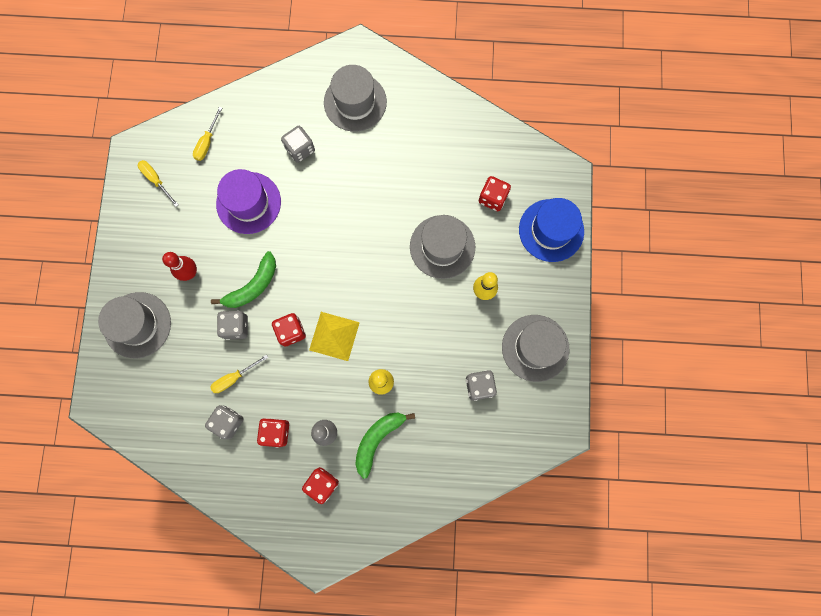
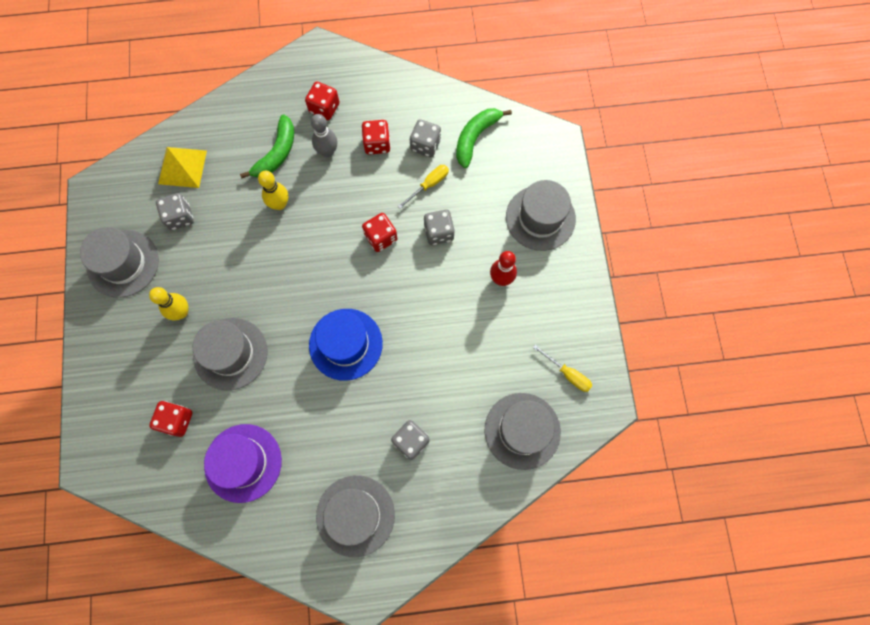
camera: 170 degrees right, 5 degrees down
(207, 142) = (522, 430): yellow screwdriver -> grey hat
(248, 203) = (456, 366): purple hat -> purple hat (243, 463)
(252, 286) = (431, 276): green banana -> green banana (475, 137)
(334, 336) = (335, 240): yellow pyramid -> yellow pyramid (182, 167)
(551, 230) = (107, 393): blue hat -> blue hat (345, 344)

